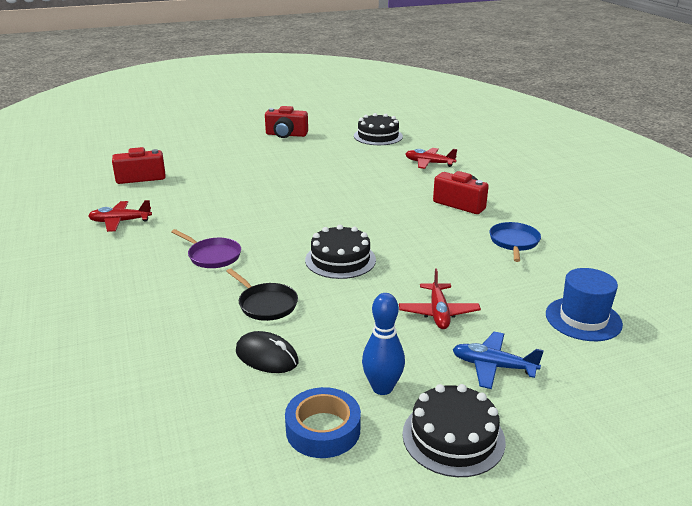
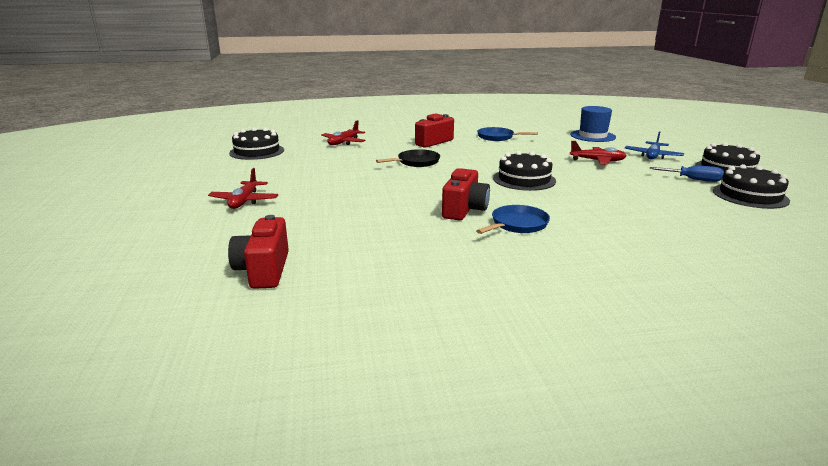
camera: 80 degrees left, 5 degrees down
(120, 221) = (417, 278): red plane -> red plane (244, 201)
(212, 256) = (517, 224): purple pan -> blue pan
(266, 304) = (604, 205): black pan -> black pan (416, 162)
(267, 356) = (680, 207): black mouse -> none
(286, 135) = (200, 185): red camera -> red camera (464, 209)
(323, 429) = (750, 195): blue tape -> black cake
(382, 388) = (693, 179): blue bowling pin -> blue screwdriver

